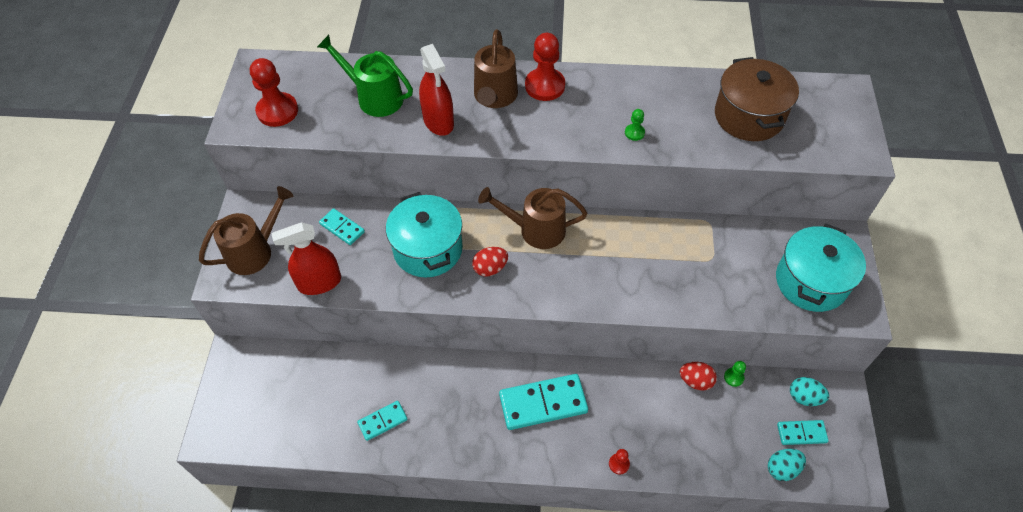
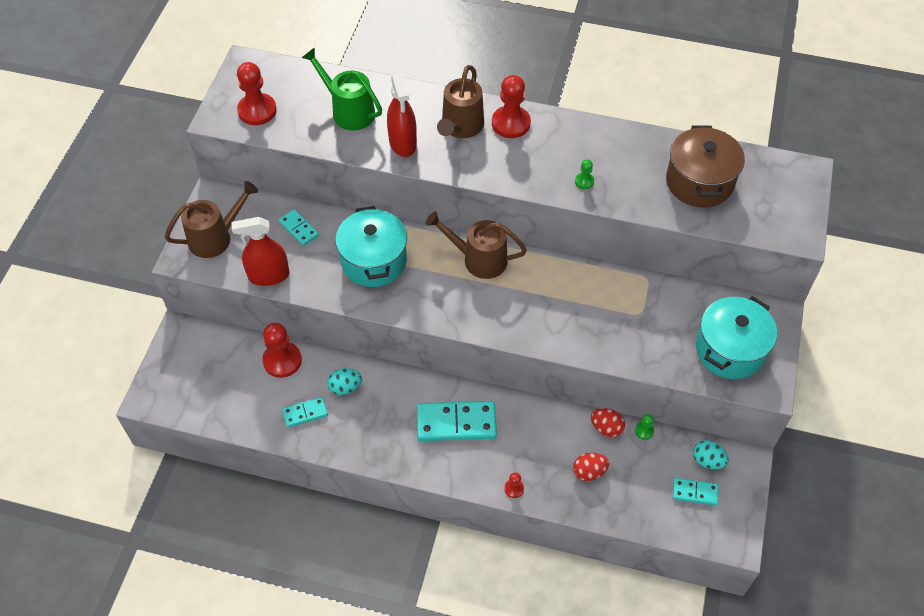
camera: 10 degrees right, 0 degrees up
(347, 368) = (282, 360): none -> red pawn
(490, 268) = (427, 288): red egg -> red egg (589, 472)
(782, 468) = (667, 520): turquoise egg -> turquoise egg (345, 387)

